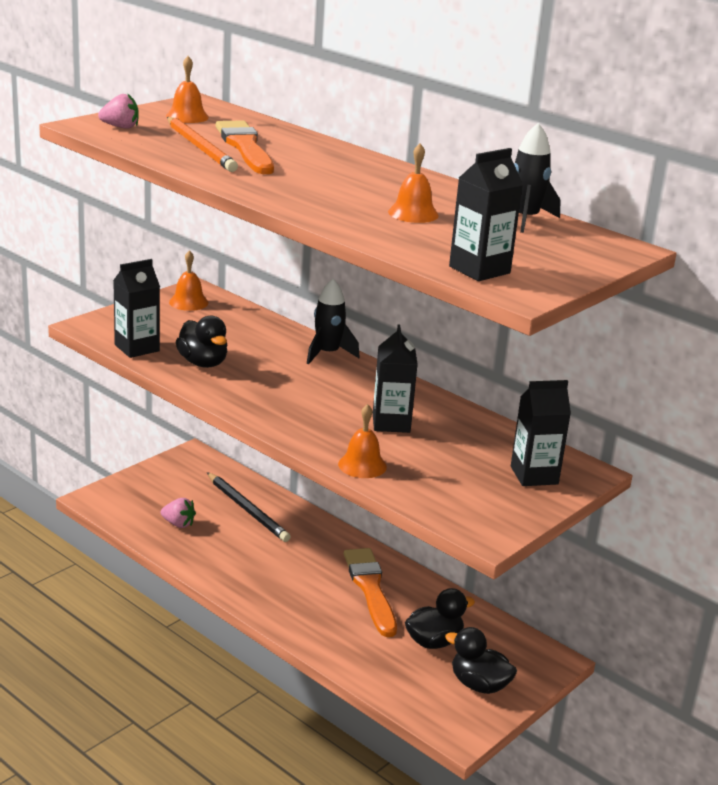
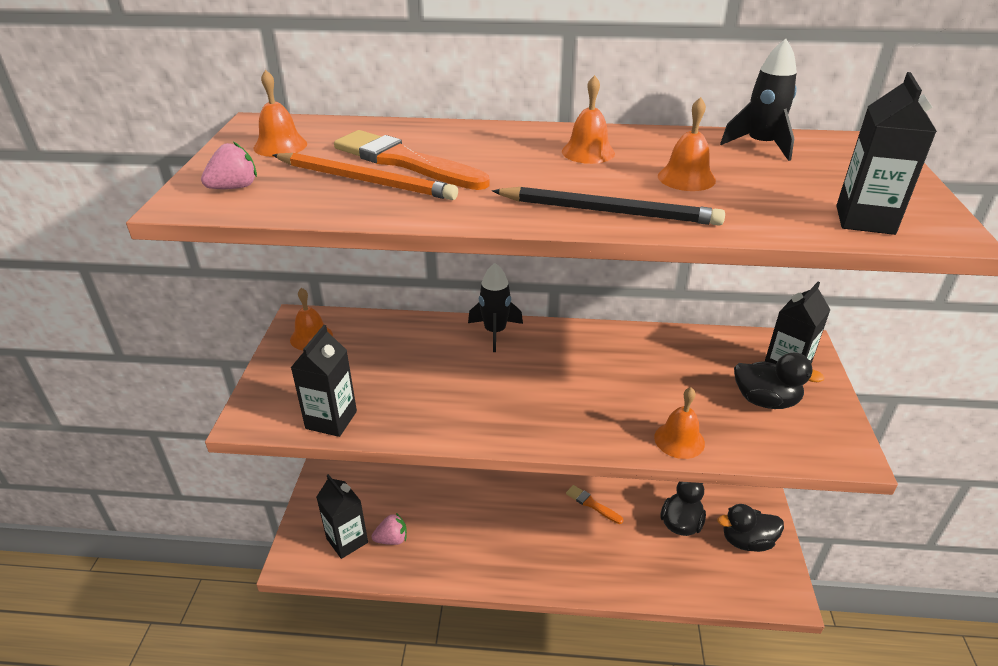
camera: 35 degrees left, 10 degrees up
(203, 363) = (412, 402): black duck -> black duck (765, 400)
(247, 509) = (429, 487): black pencil -> black pencil (609, 211)
(370, 589) = (592, 504): orange brush -> orange brush, size x0.52
(380, 181) = (588, 152): none -> orange bell
(391, 423) = (634, 378): black carton -> black carton (347, 540)

